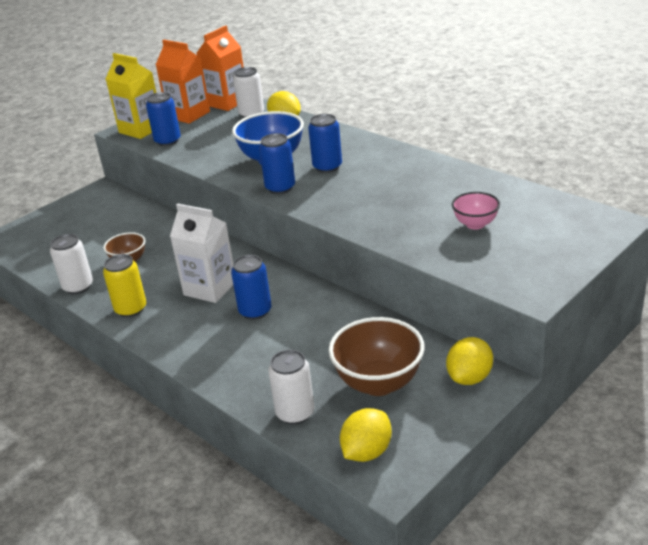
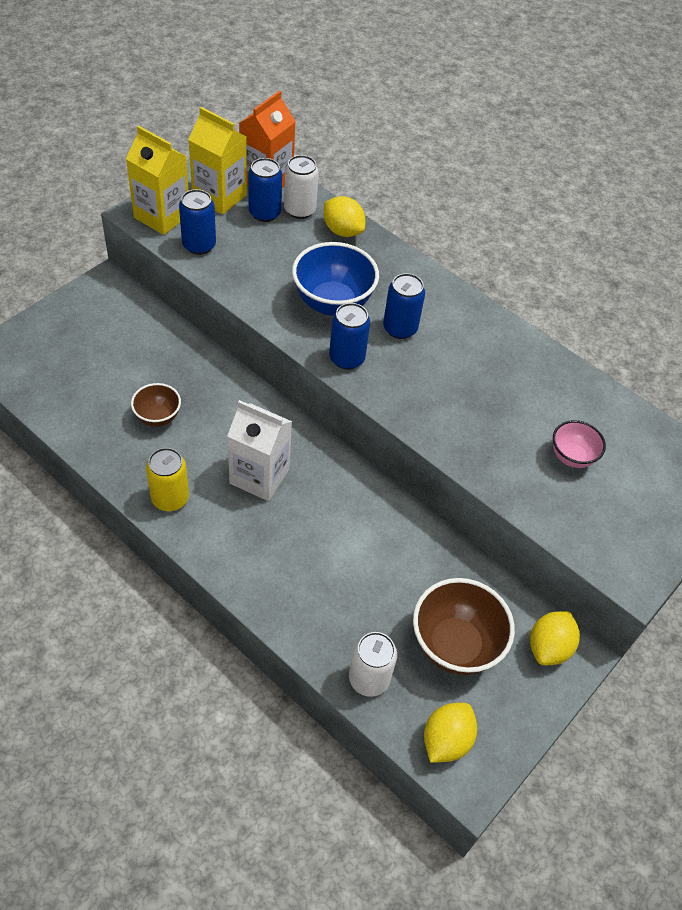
camera: 10 degrees left, 20 degrees up
(78, 287) = (102, 453): white can -> none
(188, 115) = (219, 196): orange carton -> yellow carton
(255, 311) = (314, 520): blue can -> blue can (264, 213)

